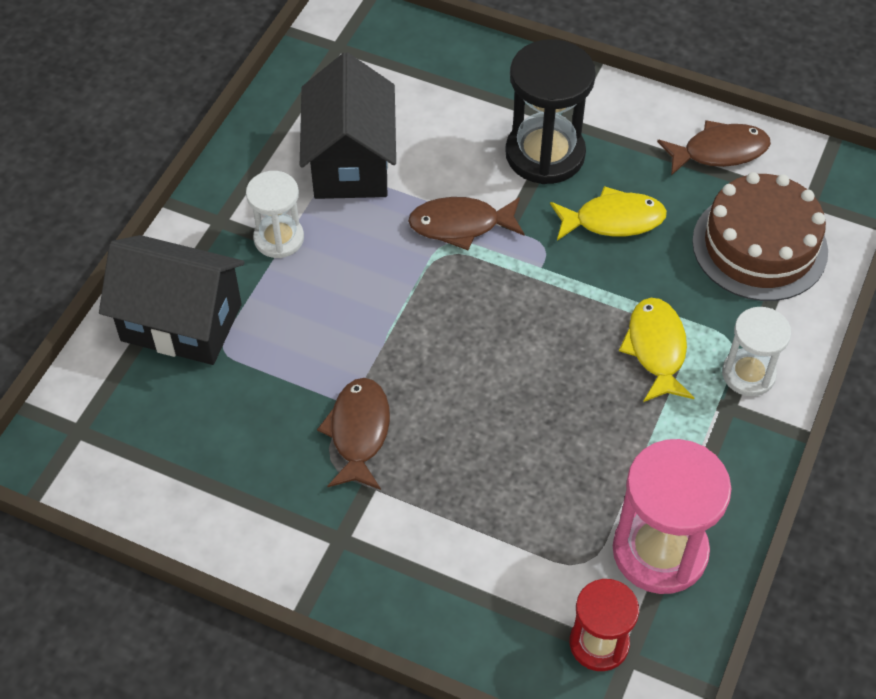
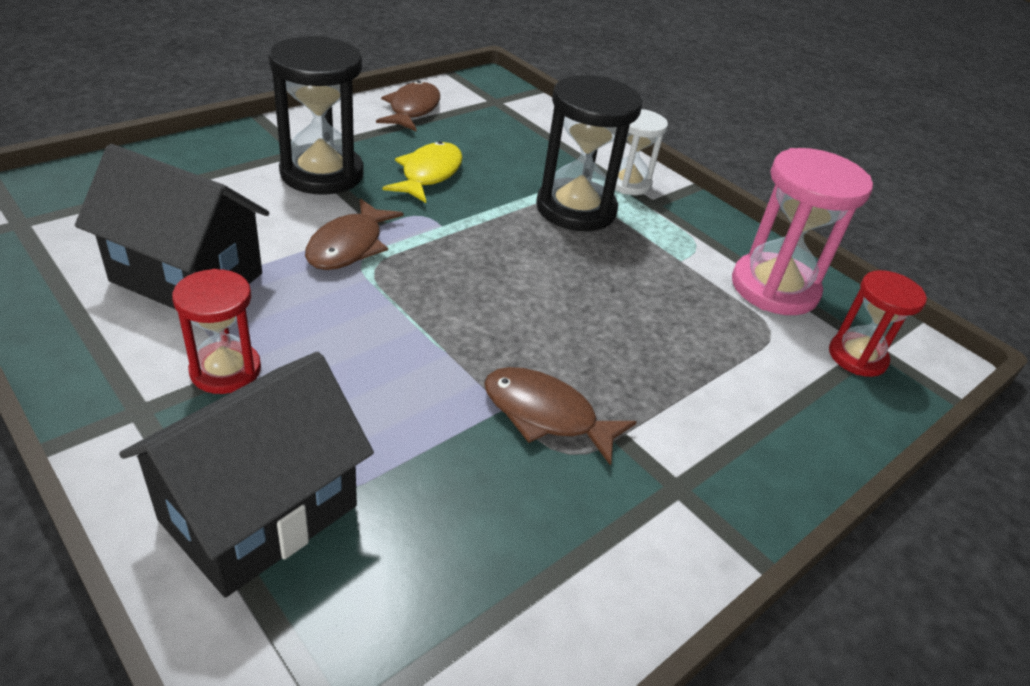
camera: 70 degrees left, 15 degrees down
(279, 238) = (225, 370): white hourglass -> red hourglass
(656, 349) = (576, 209): yellow fish -> black hourglass
(759, 246) = (516, 132): brown cake -> none

